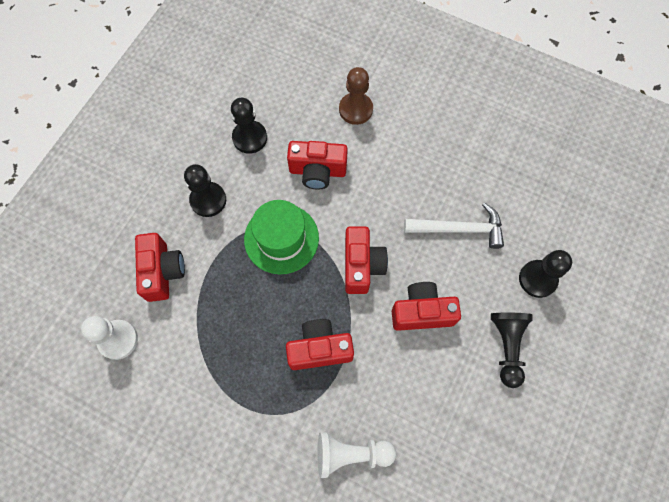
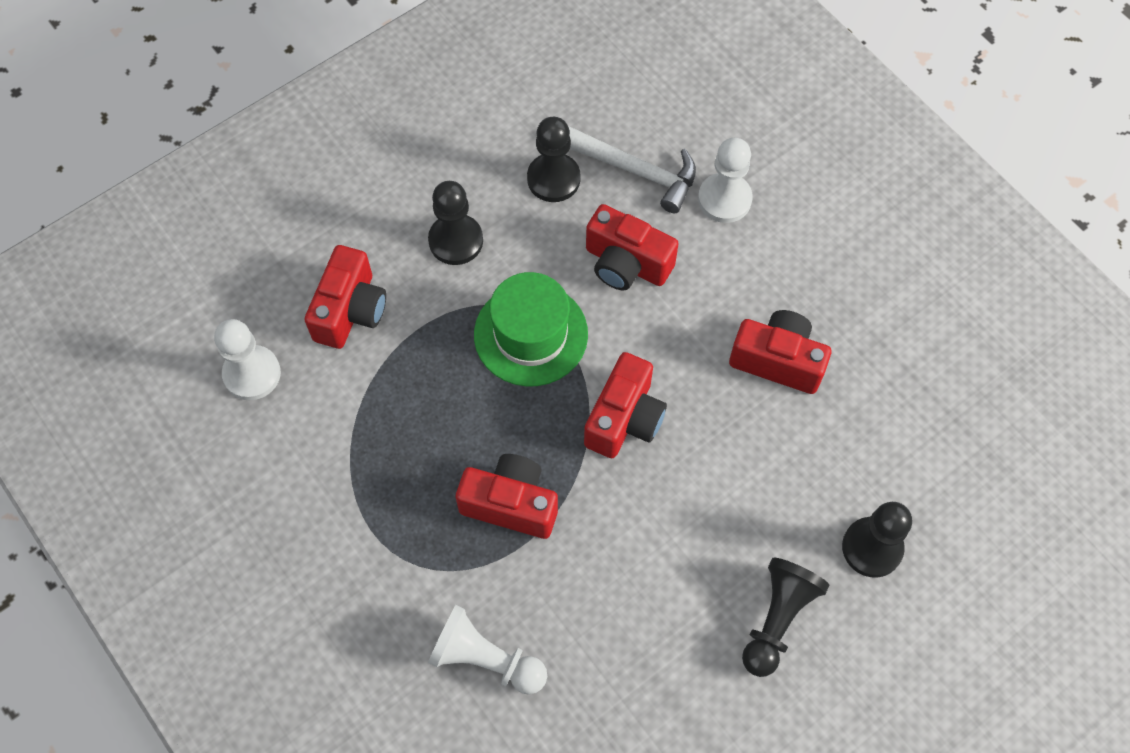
camera: 25 degrees right, 5 degrees down
(355, 109) = (724, 199): brown pawn -> white pawn
(422, 312) = (678, 518): red camera -> red camera (777, 361)
(459, 229) = (791, 429): white hammer -> white hammer (636, 171)

